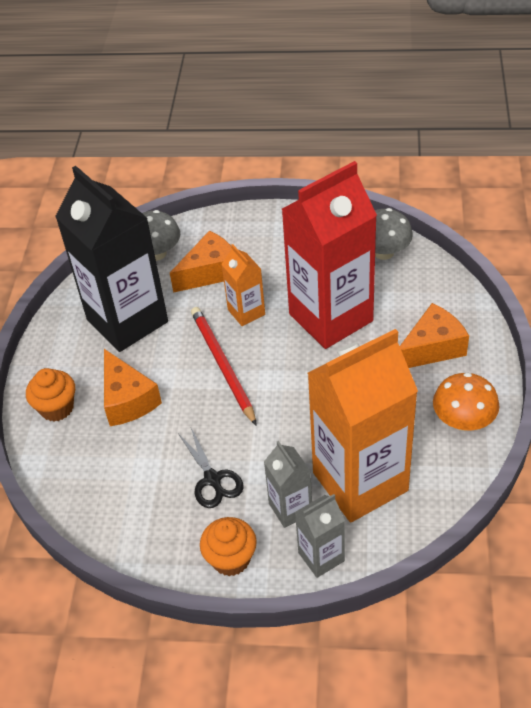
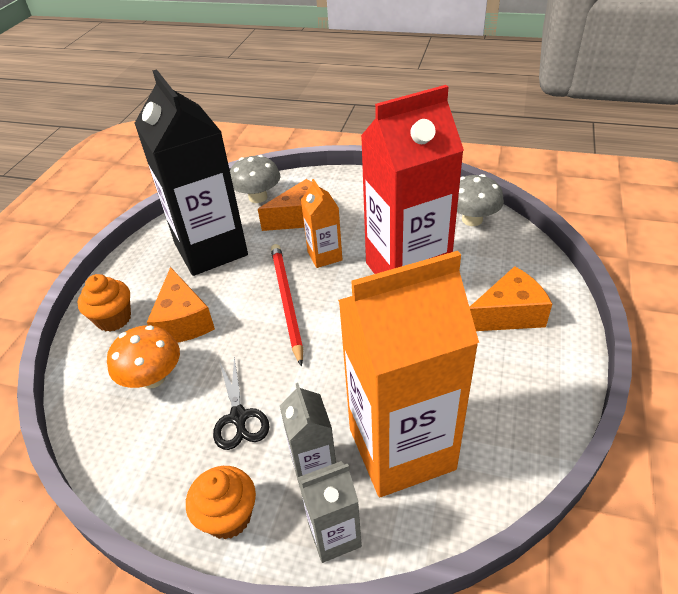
camera: 10 degrees right, 5 degrees down
(463, 420) = (534, 397): orange mushroom -> orange mushroom (153, 378)

